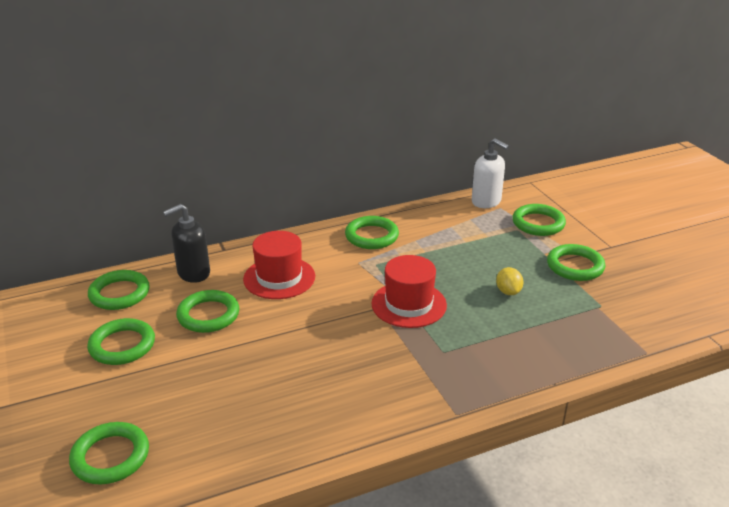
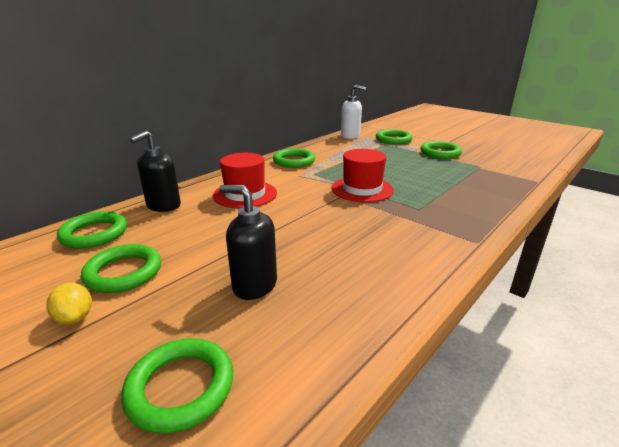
camera: 25 degrees left, 5 degrees down
(208, 315) = (201, 229): green ring -> none
(211, 392) = (254, 285): none -> black soap dispenser
(508, 291) = (418, 170): yellow lemon -> yellow lemon (75, 317)

